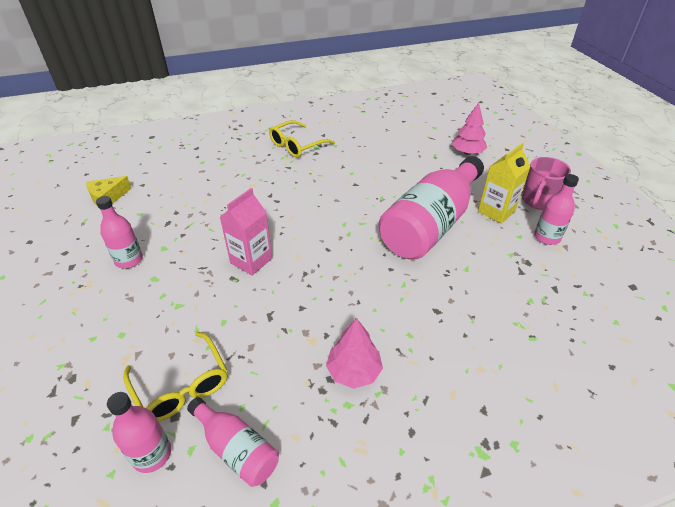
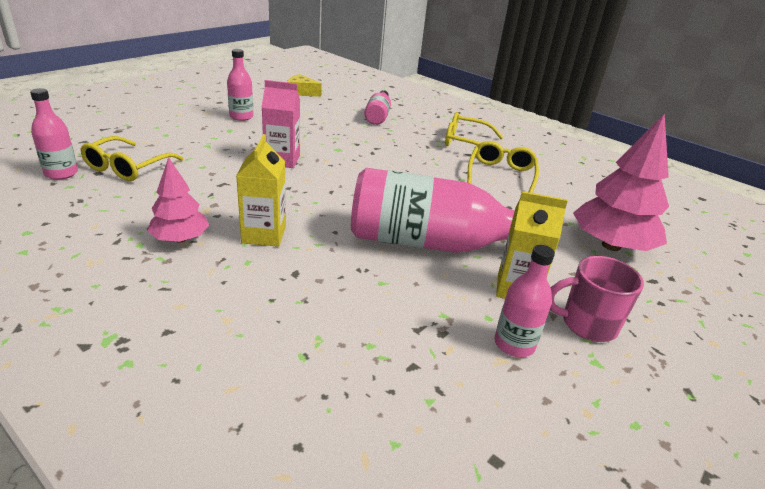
camera: 55 degrees right, 10 degrees down
(236, 449) = (75, 203): pink bottle -> pink bottle (378, 116)
(357, 152) = (501, 174): none -> yellow glasses
(374, 312) = (264, 234): none -> yellow carton
(467, 152) = (611, 245): pink tree -> pink tree, size x1.72

